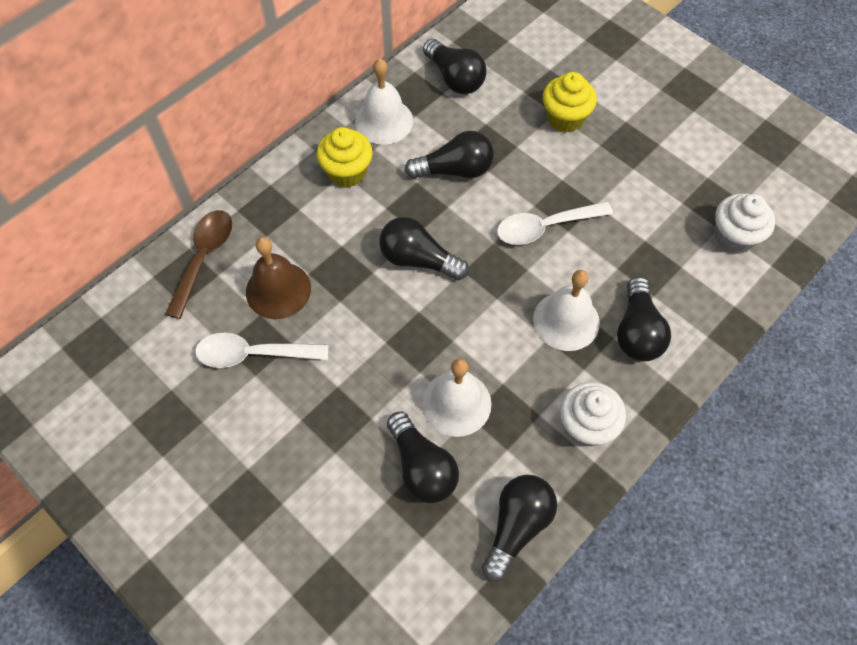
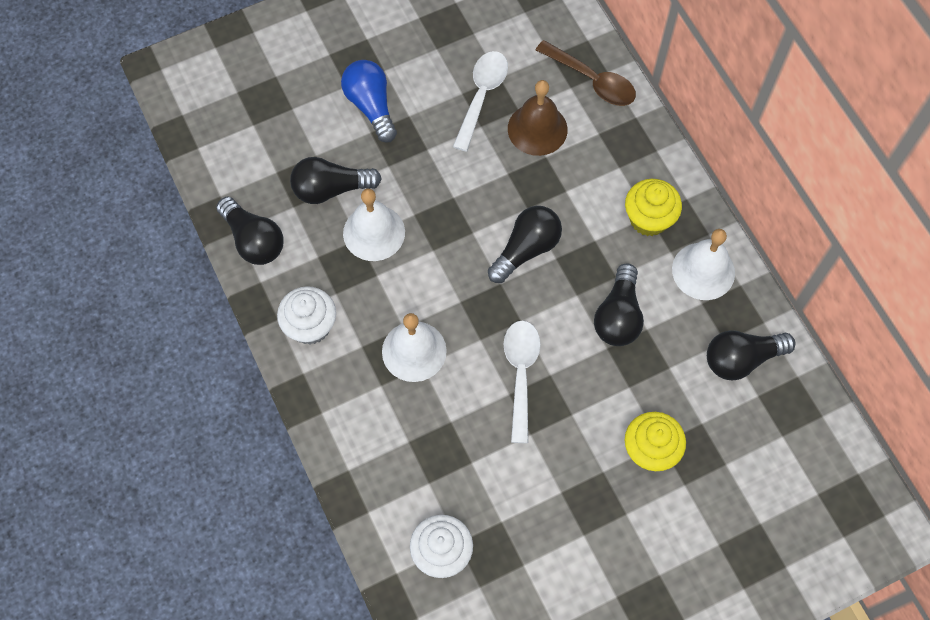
camera: 110 degrees right, 5 degrees up
(301, 464) = (371, 106): none -> blue light bulb
(637, 331) = (378, 408): black light bulb -> none

